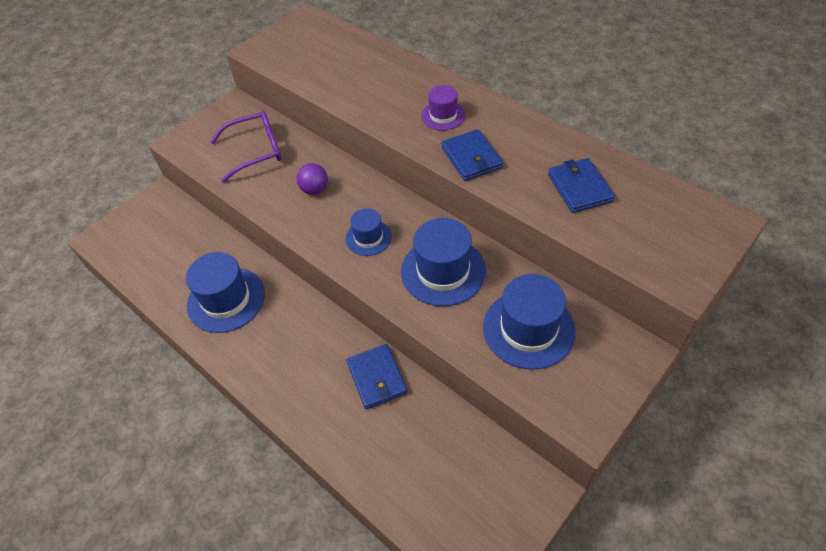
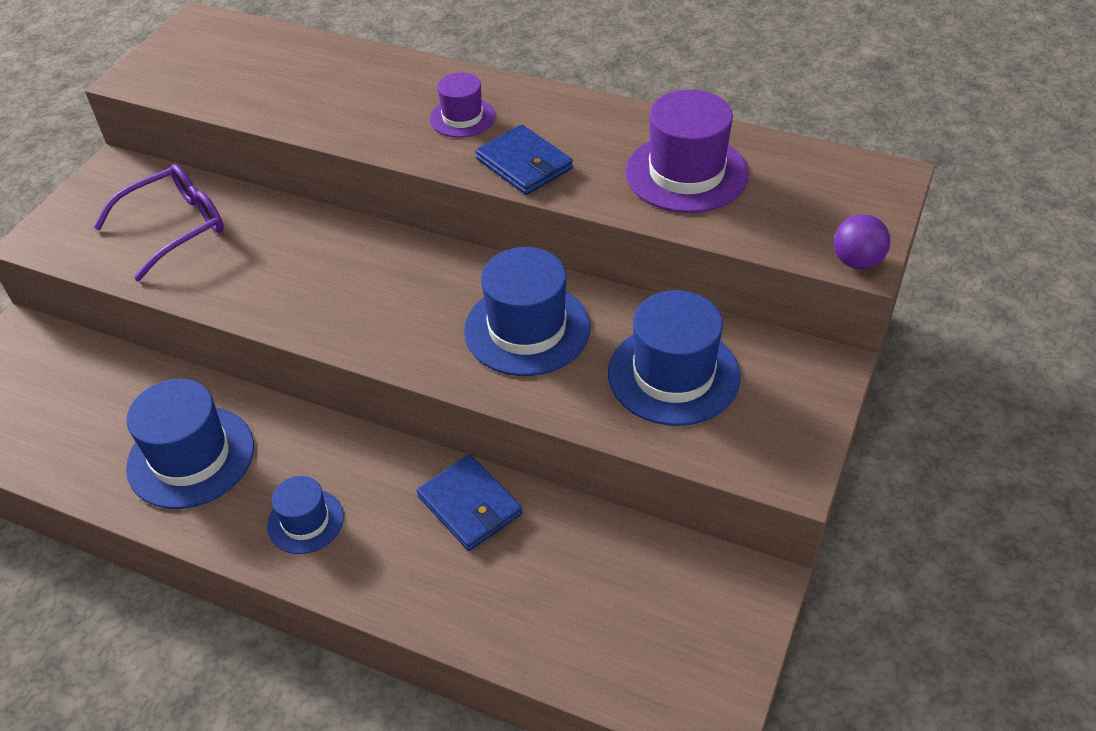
camera: 20 degrees left, 5 degrees down
(315, 189) = (292, 262): purple ball -> purple ball (856, 261)
(368, 237) = (400, 309): blue hat -> blue hat (305, 521)
(579, 187) = (686, 173): blue wallet -> purple hat

